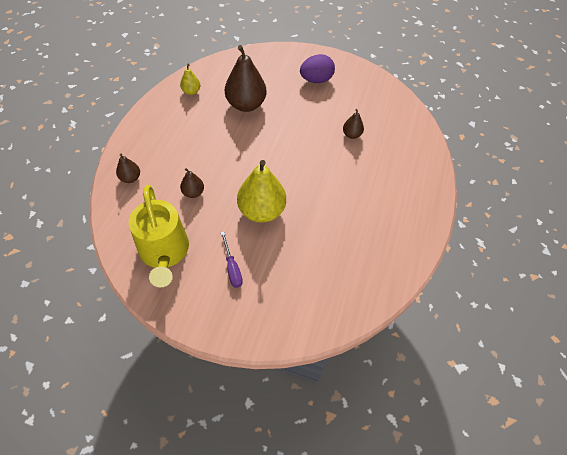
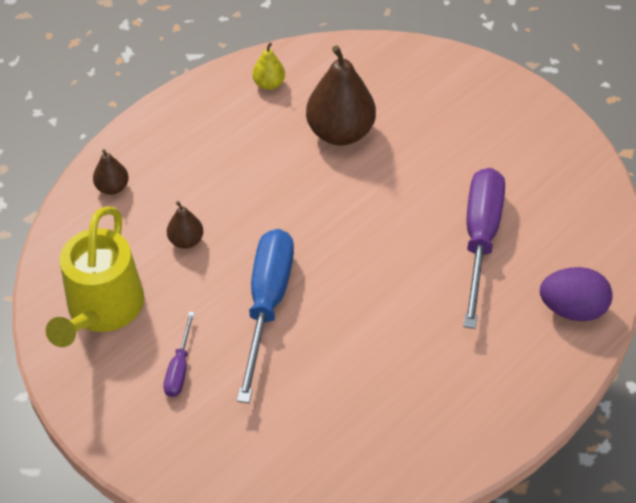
camera: 30 degrees right, 5 degrees down
(261, 211) = (267, 304): yellow pear -> blue screwdriver
(316, 80) = (479, 128): purple egg -> purple egg (572, 309)
(351, 135) = (480, 239): brown pear -> purple screwdriver

